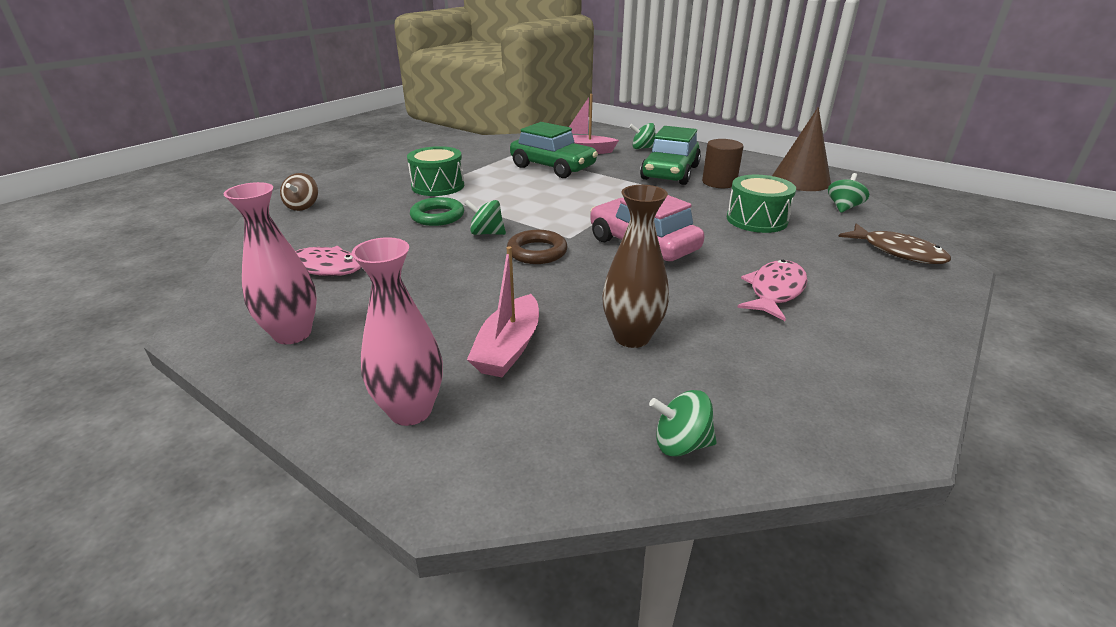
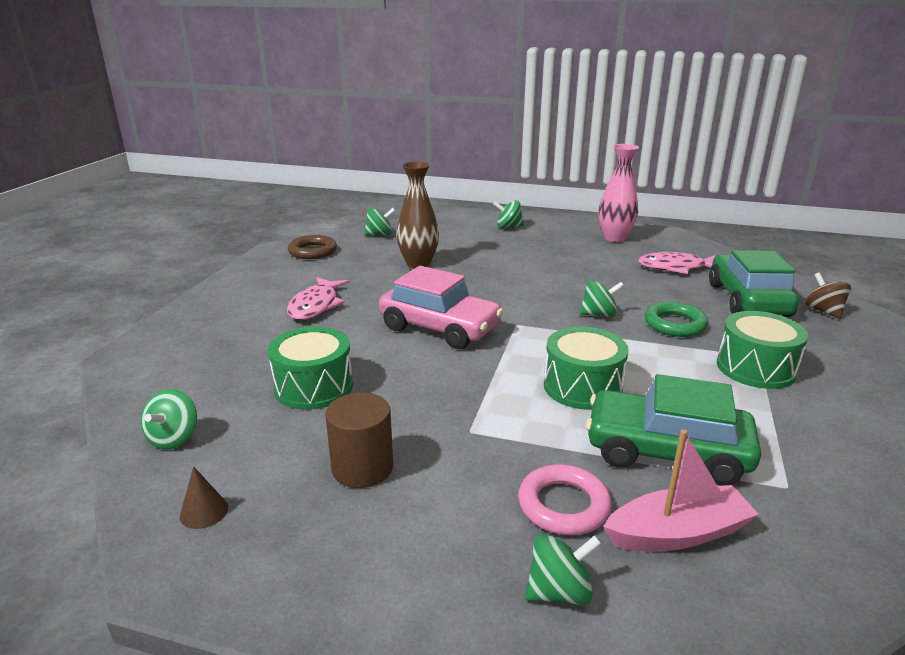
camera: 160 degrees right, 5 degrees down
(410, 411) = (508, 227): pink vase -> green spinning top
(509, 348) = (487, 250): pink boat -> none
(537, 252) = (531, 305): brown ring -> brown ring (313, 251)
(564, 193) = (582, 387): none -> green drum
(622, 161) = (563, 505): none -> pink ring
(670, 173) = (455, 481): green car -> green car (748, 300)
(800, 180) = (204, 511): brown cone -> brown cone, size x0.41
(897, 252) = (165, 366): brown fish -> none

